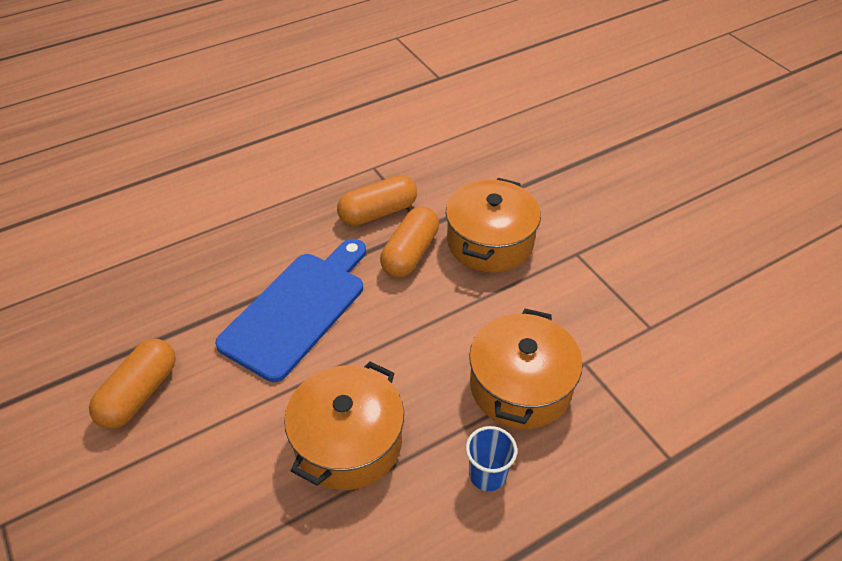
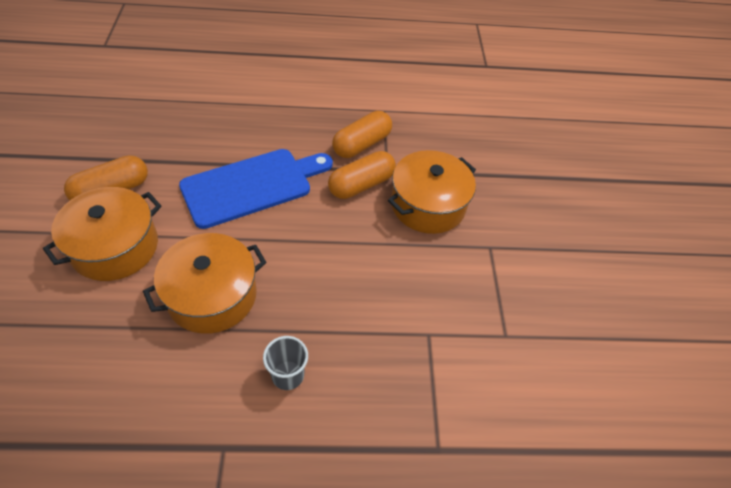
camera: 25 degrees right, 5 degrees up
(378, 212) = (361, 144): orange capsule -> orange capsule turned 45 degrees counterclockwise
(487, 475) = (288, 375): blue cup -> grey cup
(520, 386) = (364, 324): orange pot -> orange pot (115, 247)

